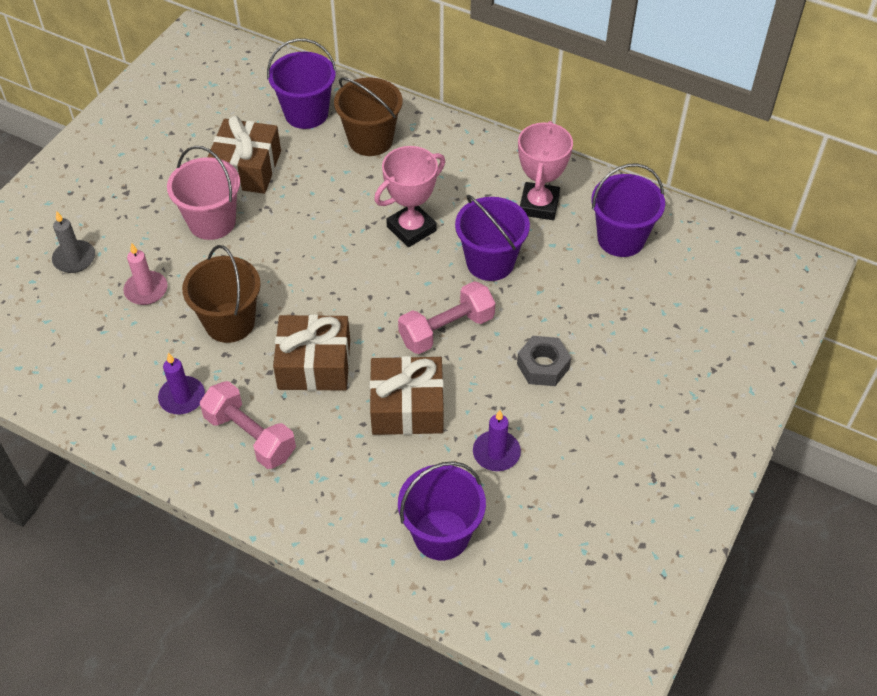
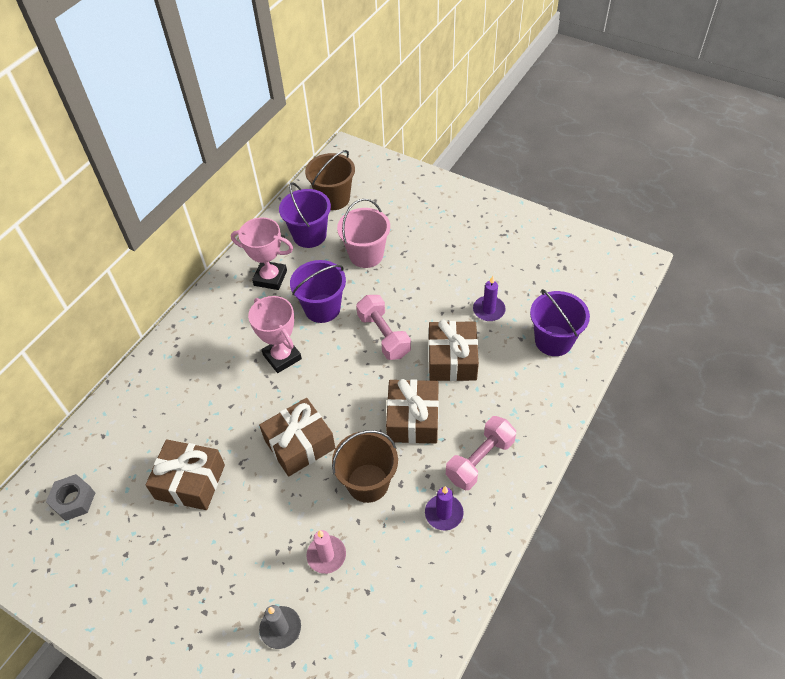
camera: 85 degrees left, 0 degrees up
(212, 222) = (252, 506): pink bucket -> pink bucket (366, 255)
(286, 256) = (299, 444): none -> brown gift
(306, 113) = (130, 436): purple bucket -> none
(370, 140) = (176, 386): brown bucket -> brown bucket (333, 198)
(543, 366) = (418, 282): grey nut -> grey nut (73, 500)

